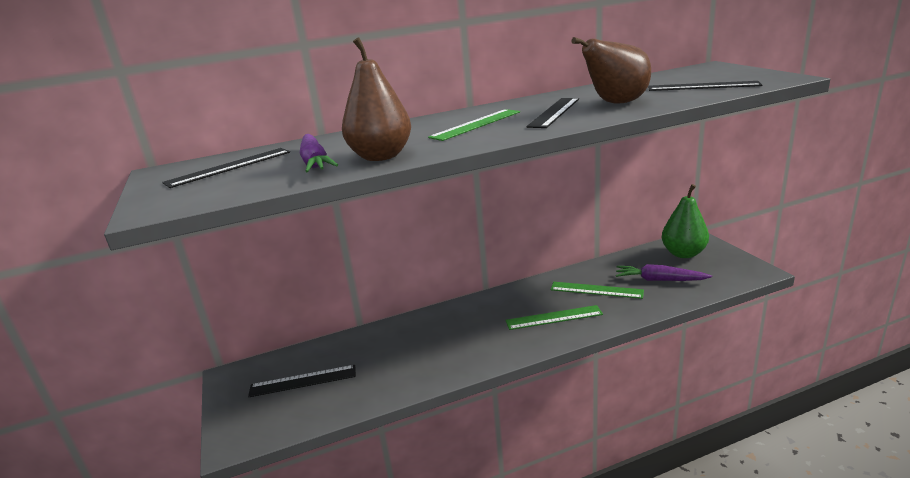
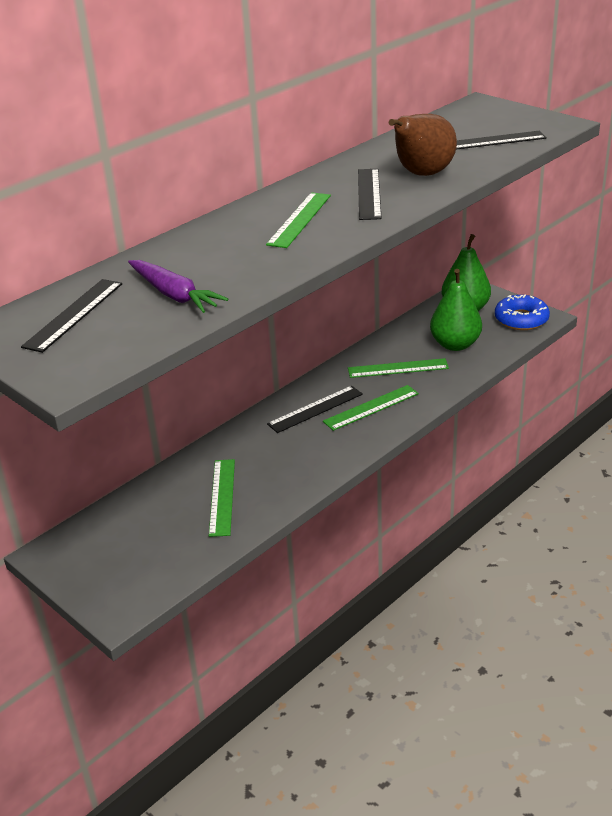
camera: 25 degrees left, 10 degrees up
(303, 381) = (143, 536): black ruler -> black ruler (315, 409)
(381, 156) = (242, 278): brown pear -> none
(384, 364) = (222, 496): none -> green ruler
(659, 280) = (455, 344): purple carrot -> green pear
(734, 269) = (521, 319): none -> blue donut

